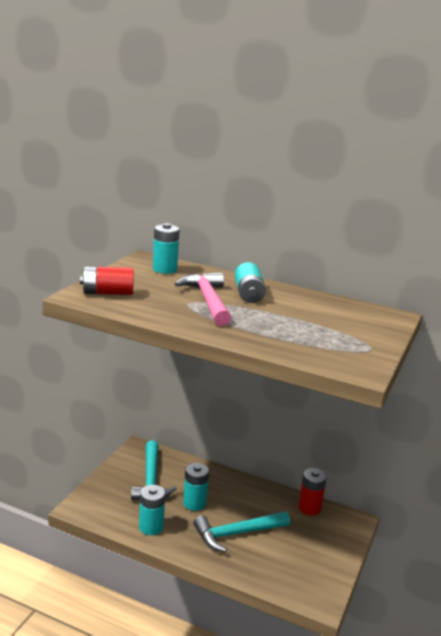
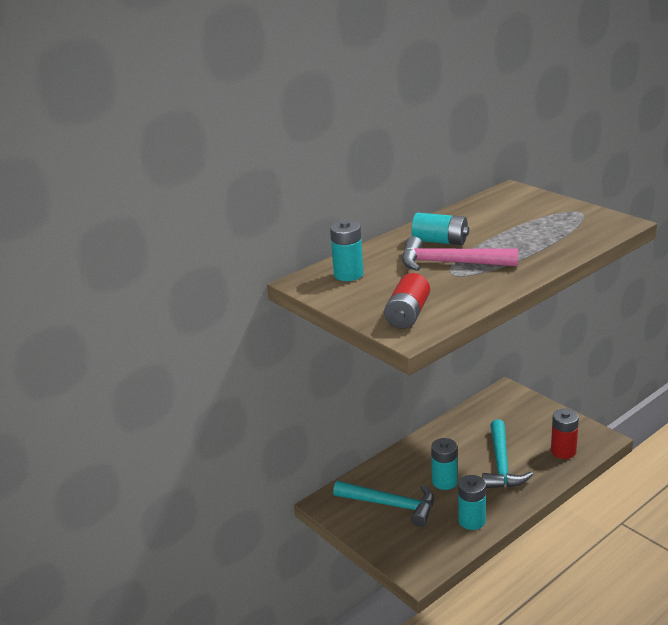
camera: 60 degrees left, 5 degrees up
(309, 508) = (480, 410): red battery -> red battery (563, 451)

